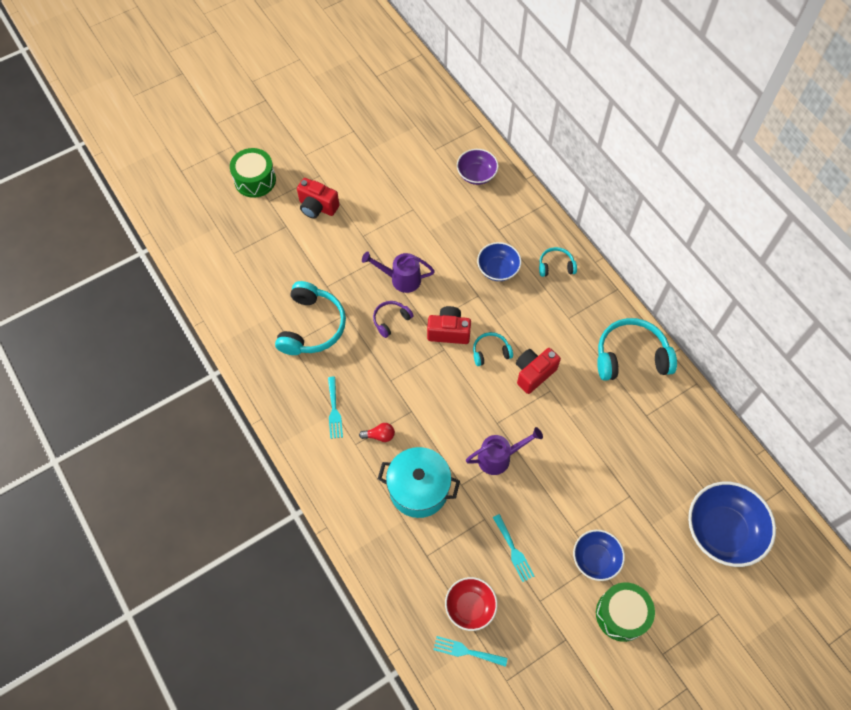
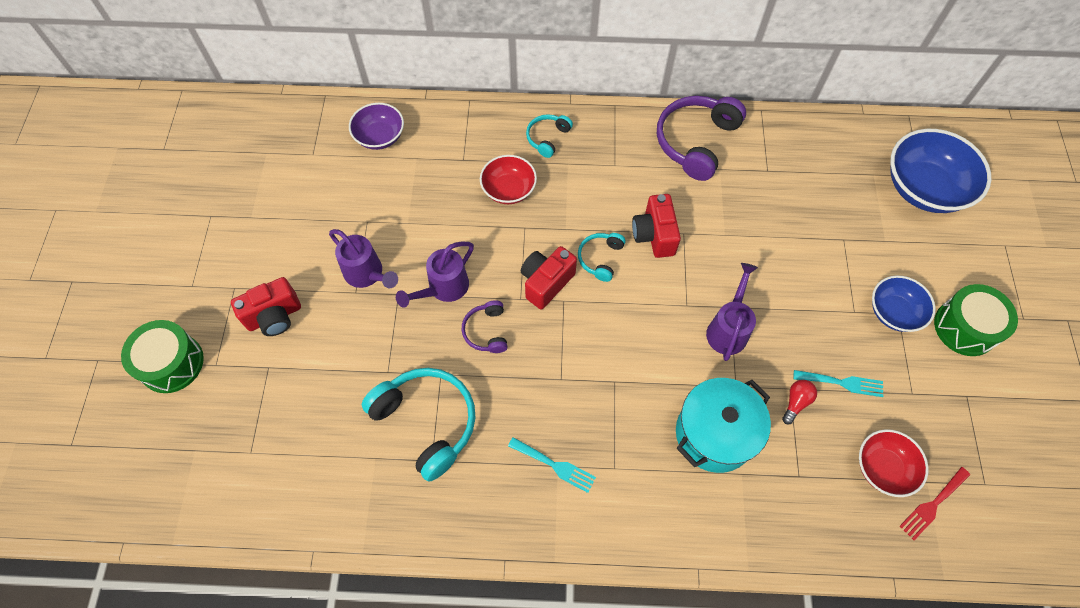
camera: 55 degrees left, 0 degrees up
(379, 233) = (367, 274): none -> purple watering can
(379, 435) = (621, 434): red light bulb -> red light bulb (796, 402)
(466, 651) = (932, 505): turquoise fork -> red fork
(498, 269) = (509, 190): blue bowl -> red bowl
(631, 356) = (696, 142): turquoise headphones -> purple headphones

